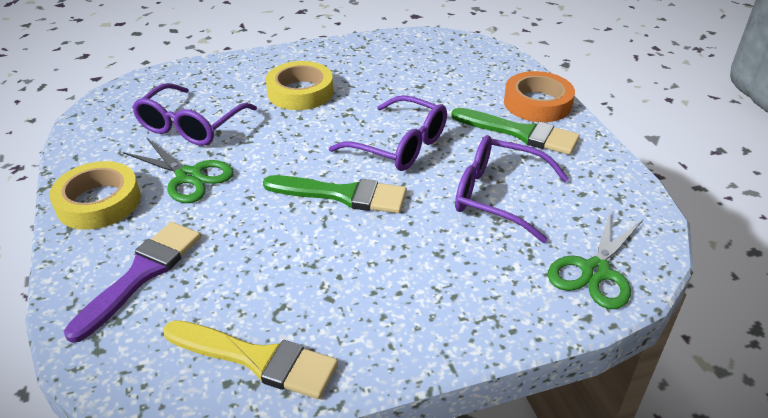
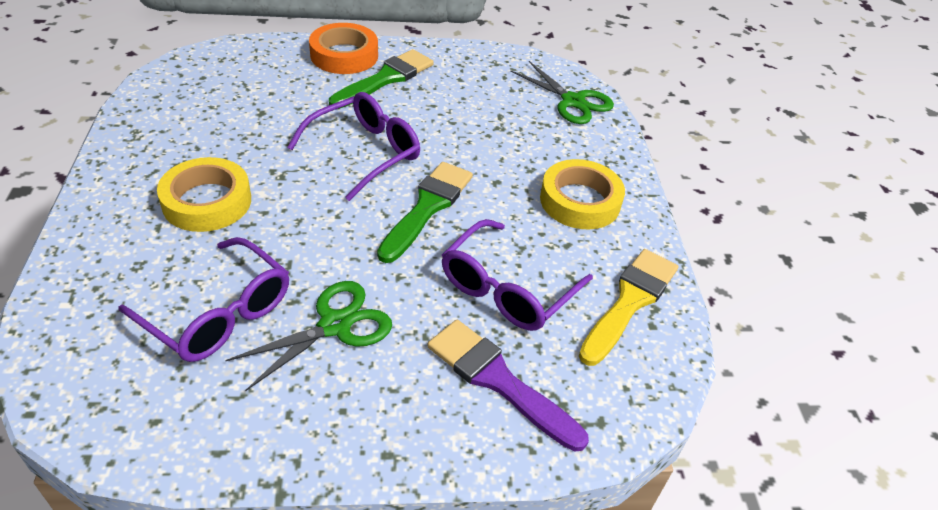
camera: 80 degrees left, 5 degrees up
(98, 202) = (346, 421): yellow tape -> yellow tape (580, 201)
(497, 196) = (469, 118): purple glasses -> purple glasses (507, 289)

